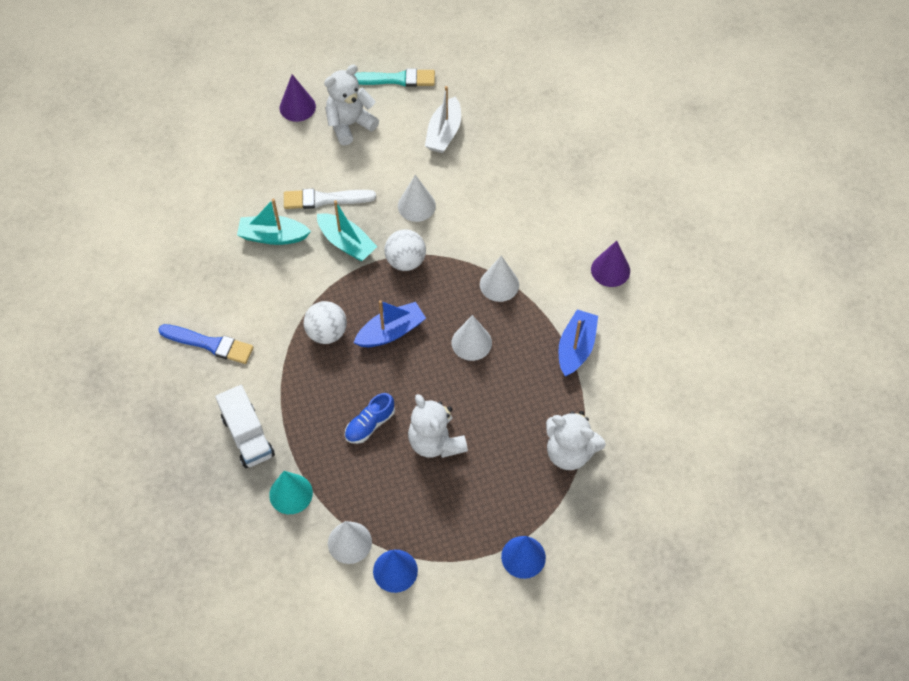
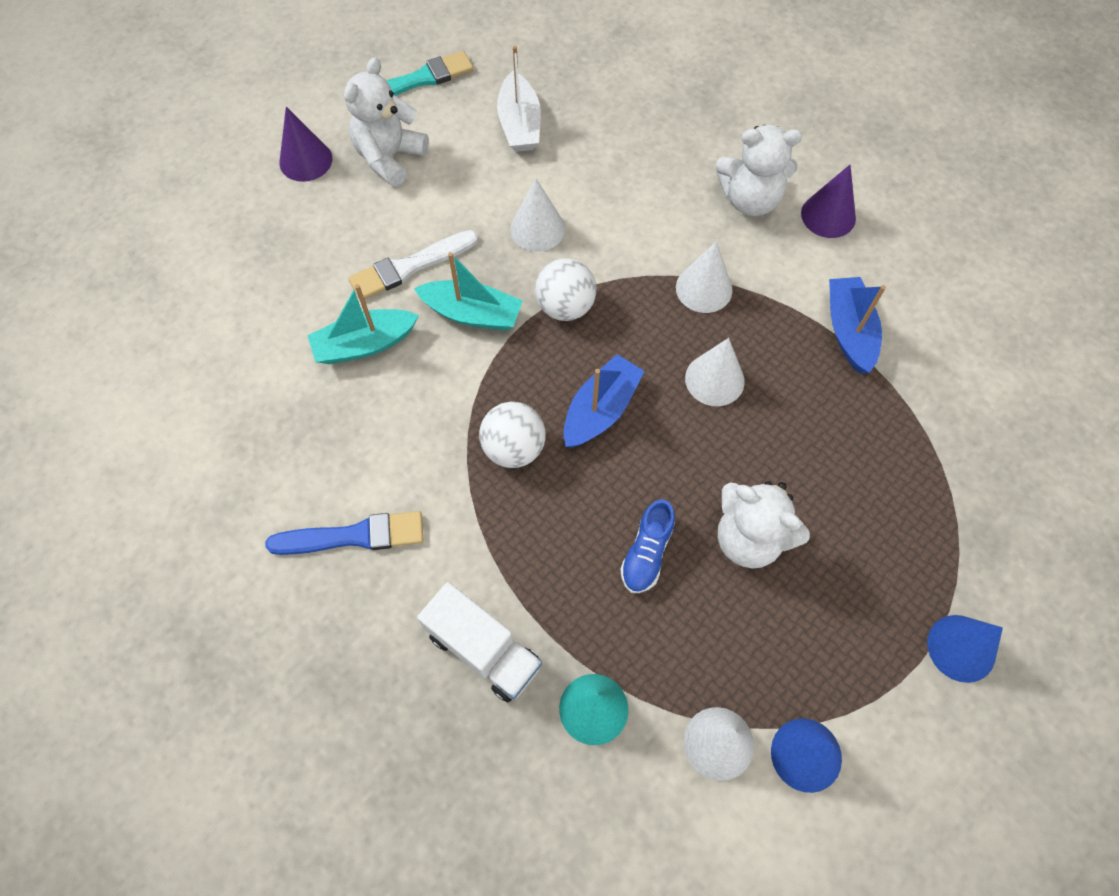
camera: 25 degrees left, 5 degrees up
(569, 452) = (928, 473): white teddy bear -> white teddy bear (750, 199)

